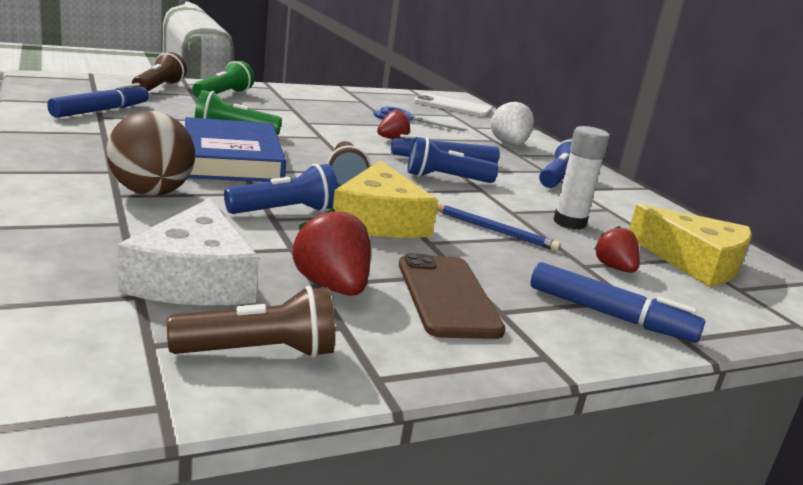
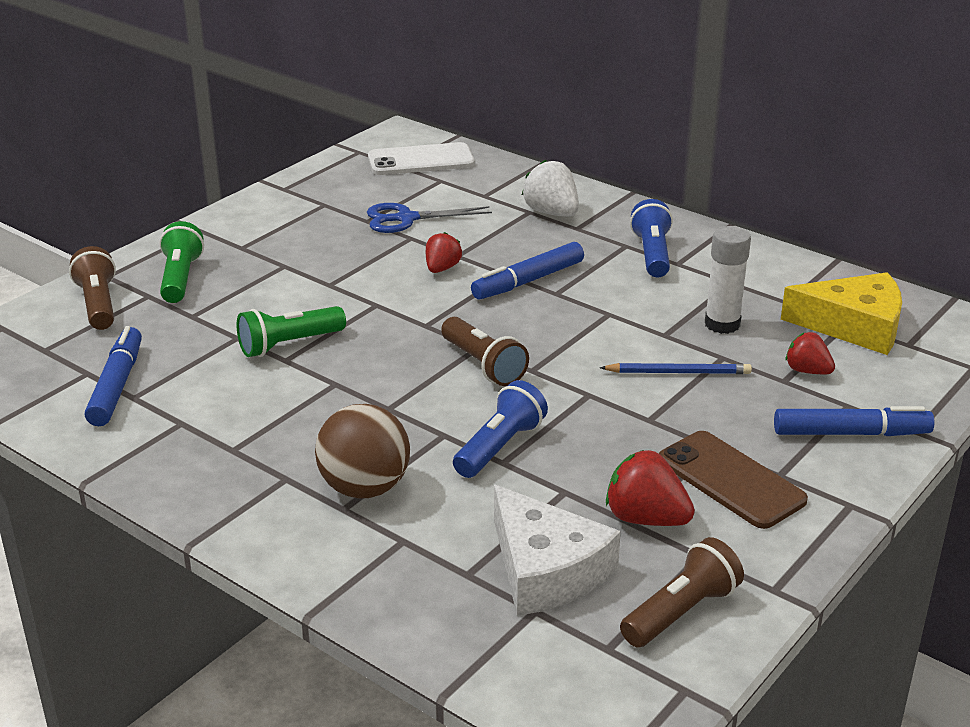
camera: 25 degrees left, 10 degrees up
(232, 159) = (354, 394): blue book -> none
(379, 220) = (582, 412): yellow cheese -> none
(445, 179) = (563, 313): blue flashlight -> none

